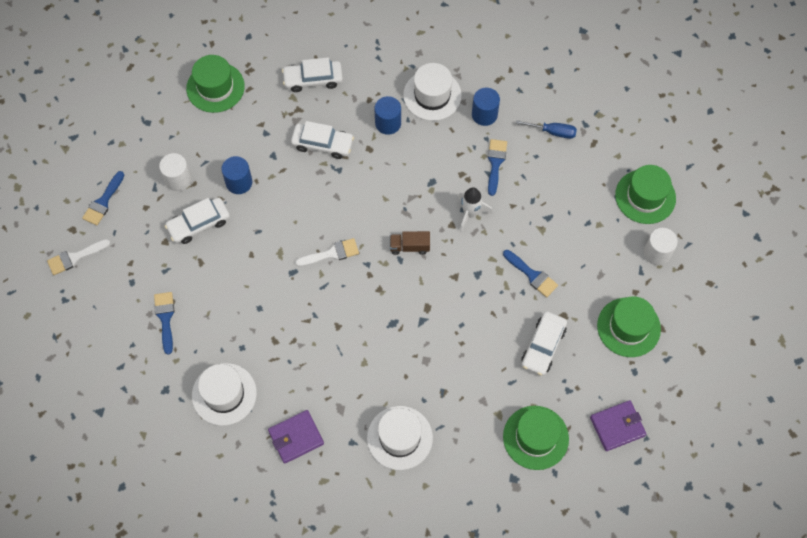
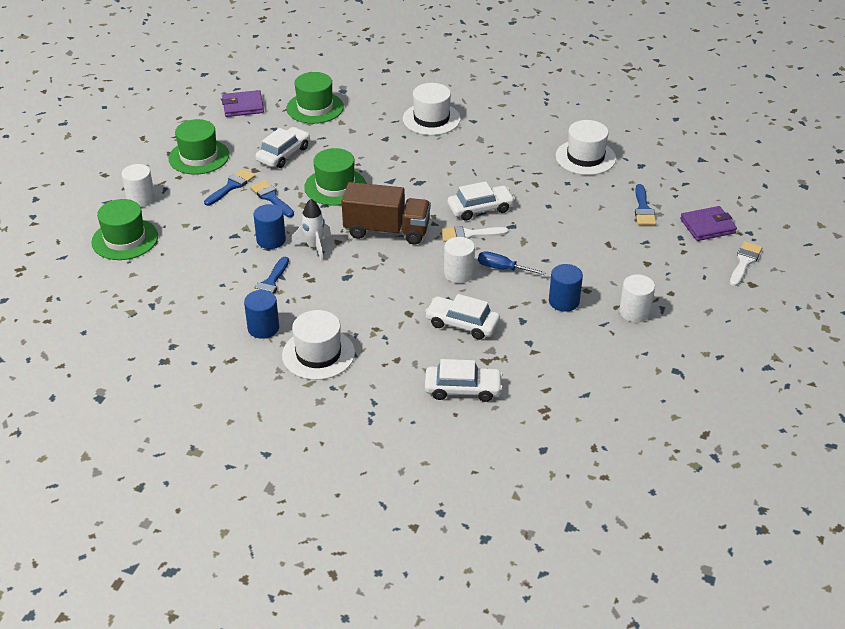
camera: 170 degrees left, 25 degrees down
(75, 257) = (744, 262): white brush -> white brush turned 45 degrees counterclockwise
(103, 202) = (720, 303): blue brush -> blue brush (231, 186)
(199, 224) = (610, 272): white car -> white car (480, 208)
(215, 87) = (589, 396): green hat -> green hat (335, 187)
(296, 437) = (522, 128): purple wallet -> purple wallet (707, 226)
(334, 201) = (458, 273): none -> white cylinder
(388, 123) = (380, 334): blue cylinder -> blue cylinder (271, 240)
(409, 247) = (386, 230): brown truck -> brown truck, size x1.99
(553, 132) = (192, 303): blue screwdriver -> blue screwdriver (502, 268)

